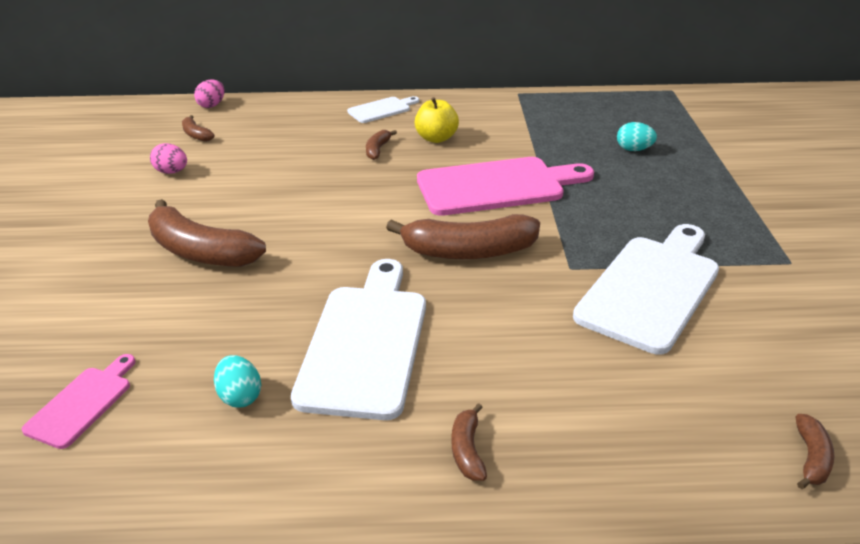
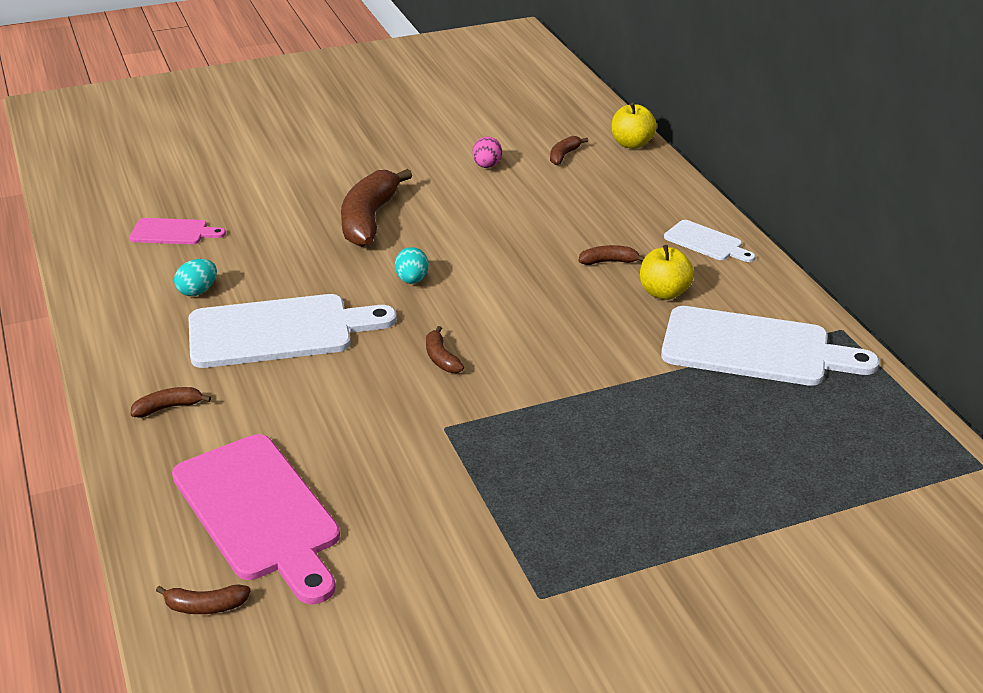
camera: 70 degrees right, 0 degrees up
(212, 105) = (631, 144): pink egg -> yellow apple
(468, 251) = (441, 358): brown banana -> brown banana, size x0.46
(497, 186) = (581, 353): pink cutting board -> pink cutting board (259, 512)
(633, 149) = (749, 446): turquoise egg -> turquoise egg (412, 280)
(651, 288) = (432, 487): white cutting board -> white cutting board (754, 349)

